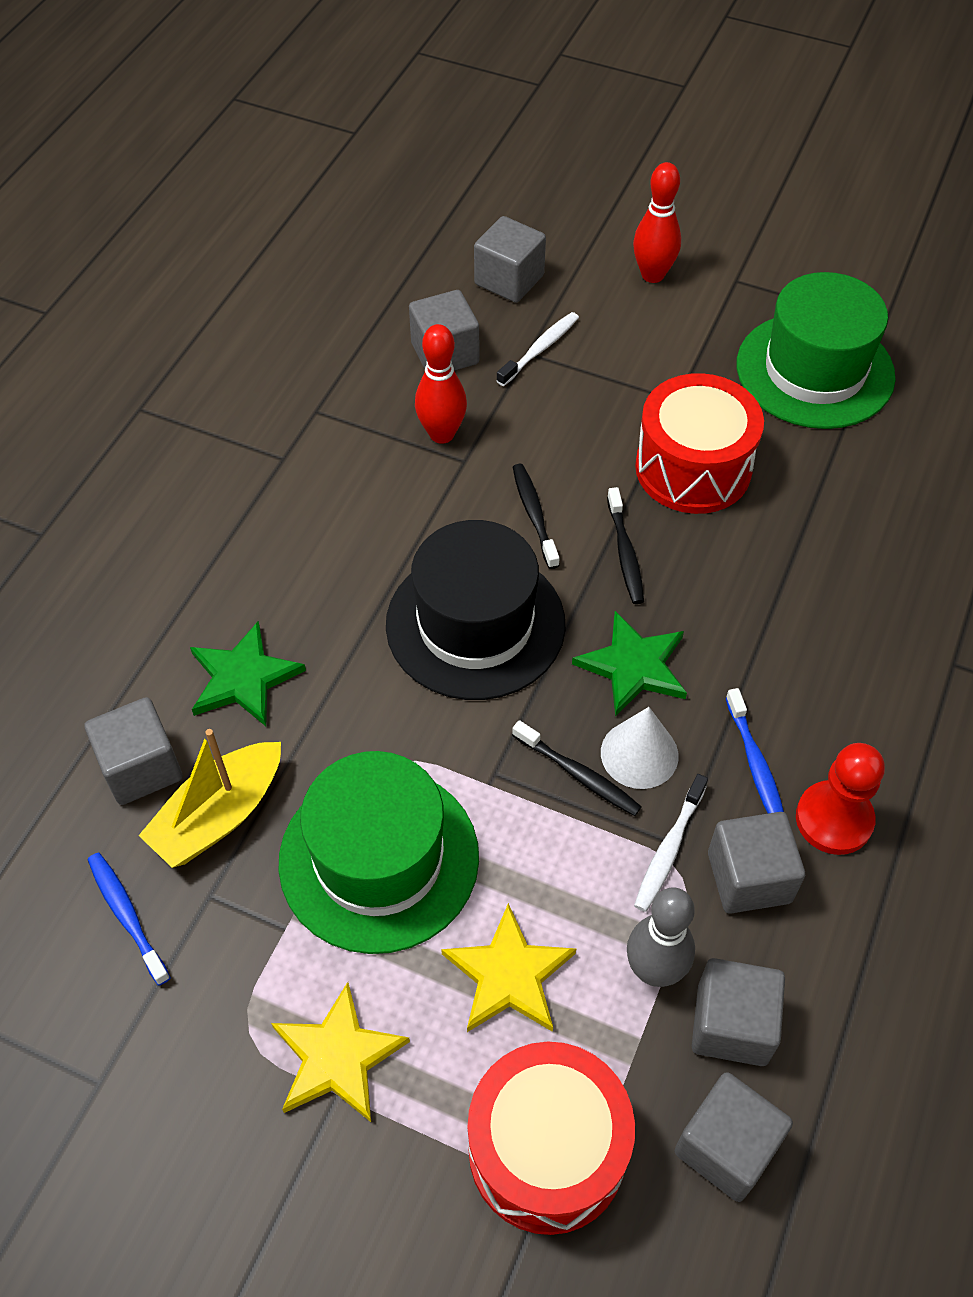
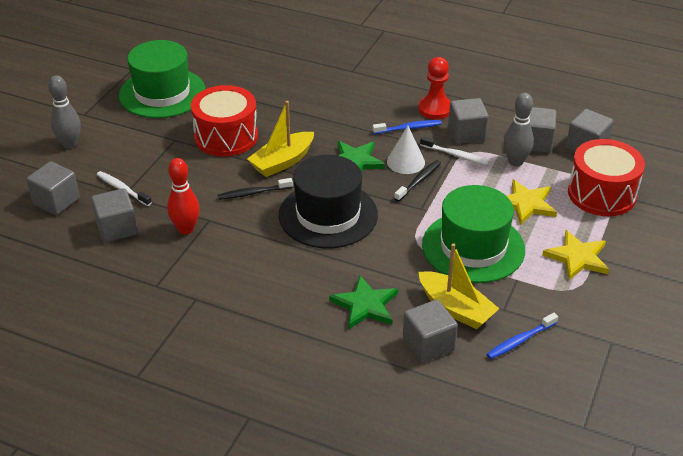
camera: 90 degrees left, 15 degrees down
(625, 553) = (282, 162): black toothbrush -> yellow boat
(652, 275) = (70, 144): red bowling pin -> grey bowling pin

